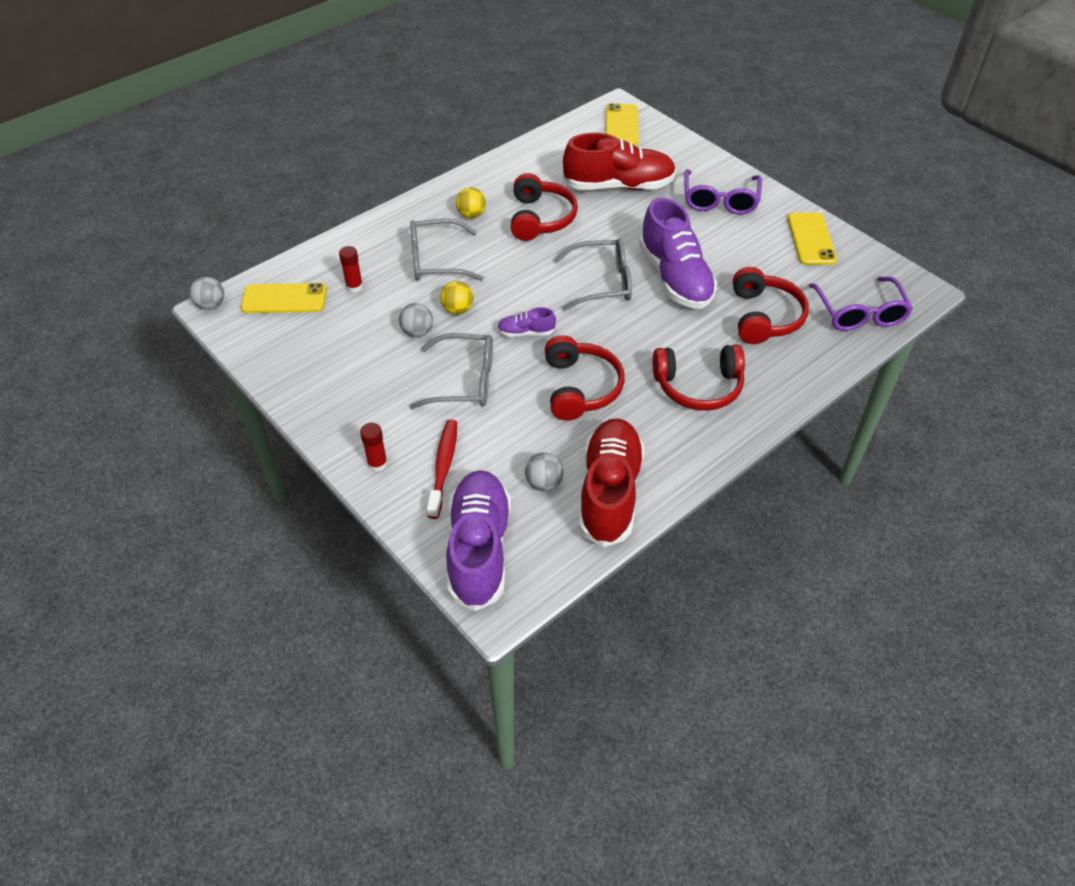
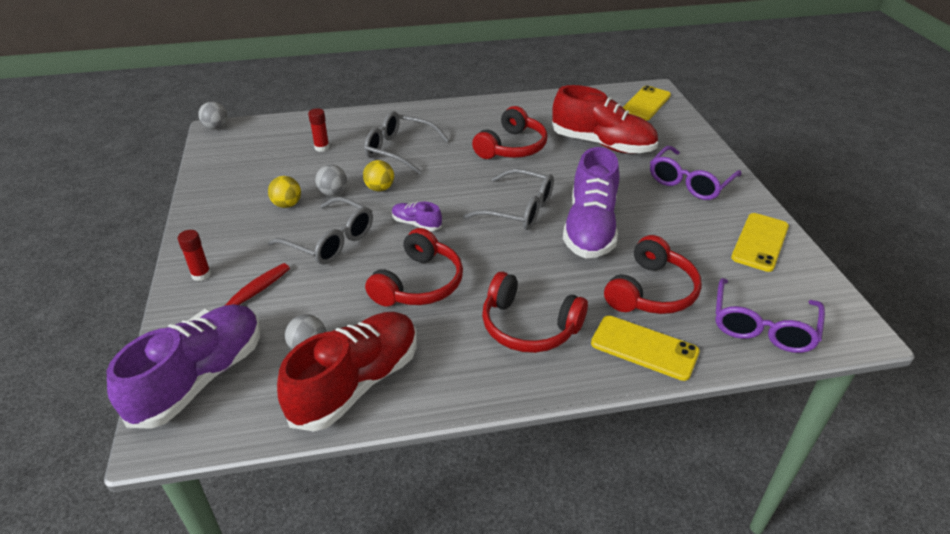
camera: 30 degrees right, 10 degrees down
(284, 299) = (266, 139): yellow phone -> yellow phone (644, 348)
(471, 215) = (458, 128): yellow ball -> yellow ball (287, 204)

